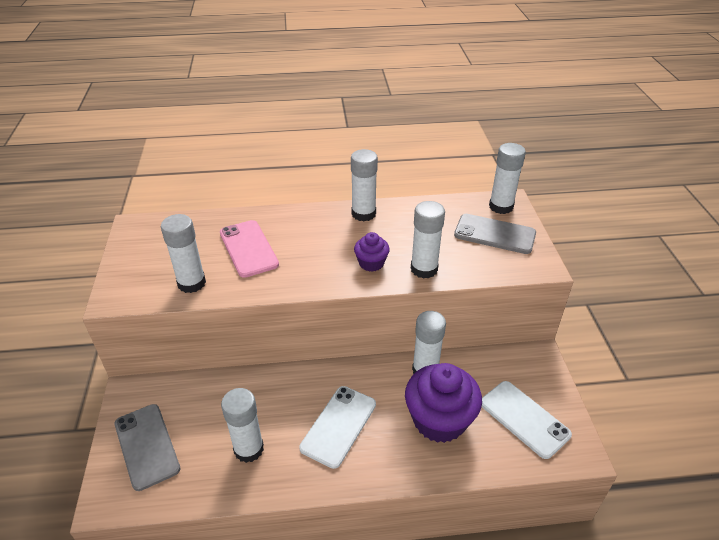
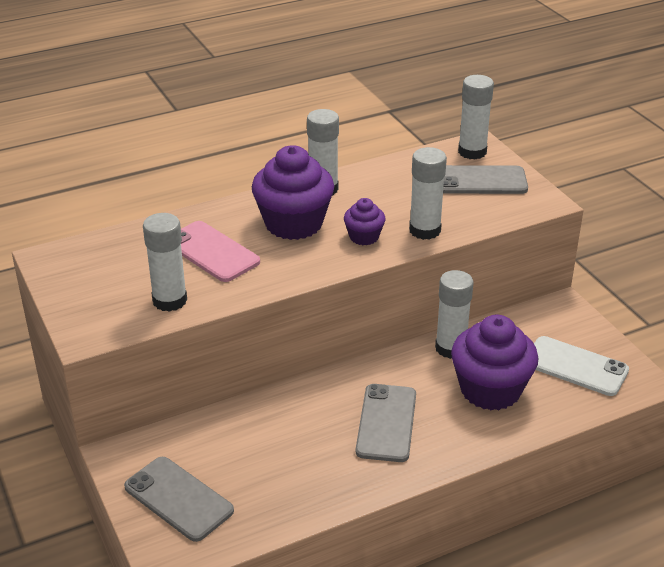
camera: 20 degrees left, 5 degrees down
(249, 449) = (299, 470): white glue stick -> none
(324, 238) = (293, 223): none -> purple cupcake
(338, 426) = (386, 423): white phone -> grey phone

